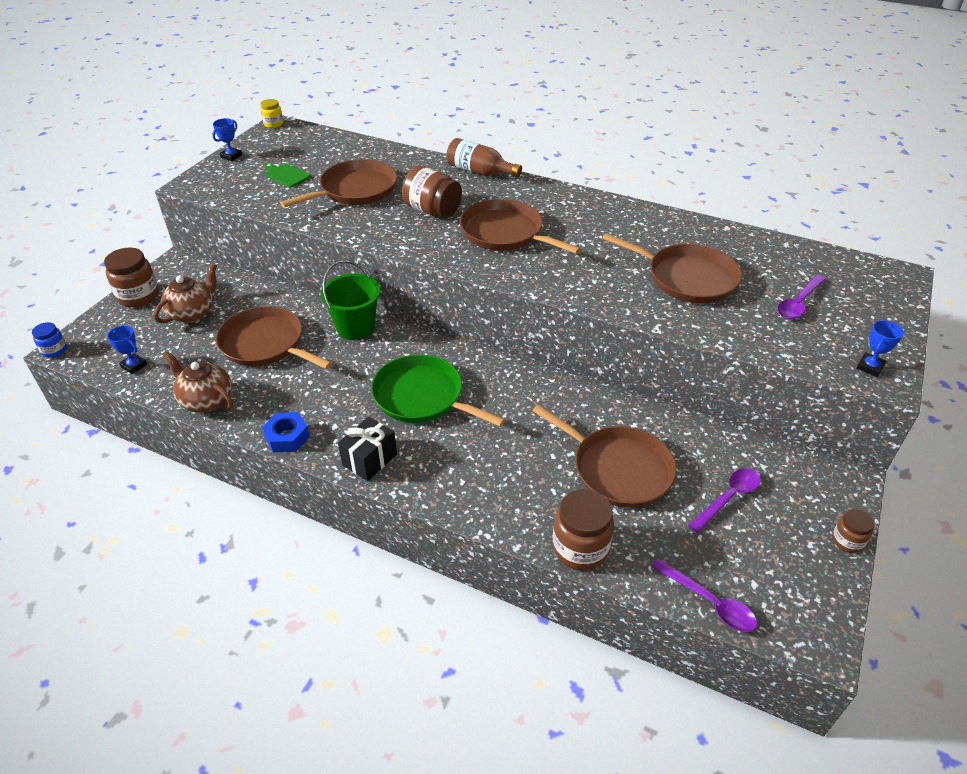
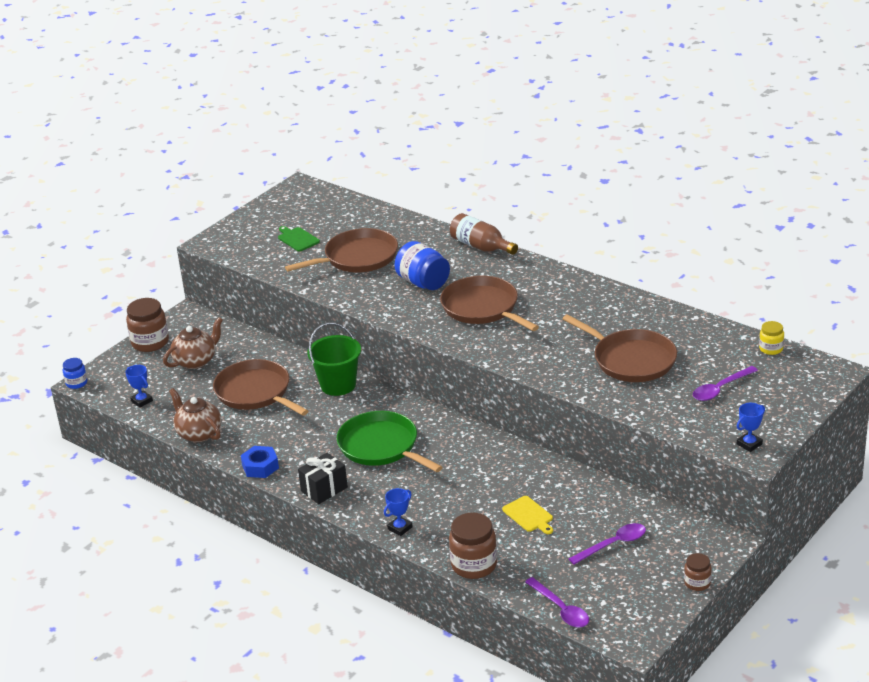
camera: 15 degrees right, 10 degrees down
(231, 156) = (250, 216): blue trophy -> blue trophy (400, 528)
(273, 124) = (295, 184): yellow jar -> yellow jar (771, 349)
(432, 211) = (423, 282): brown jar -> blue jar
(617, 469) = (529, 515): brown pan -> yellow cutting board

